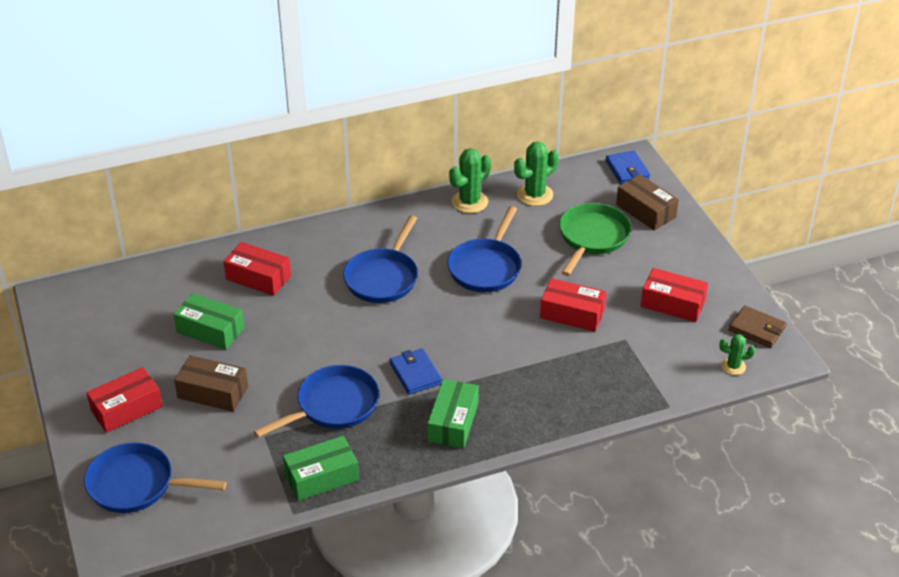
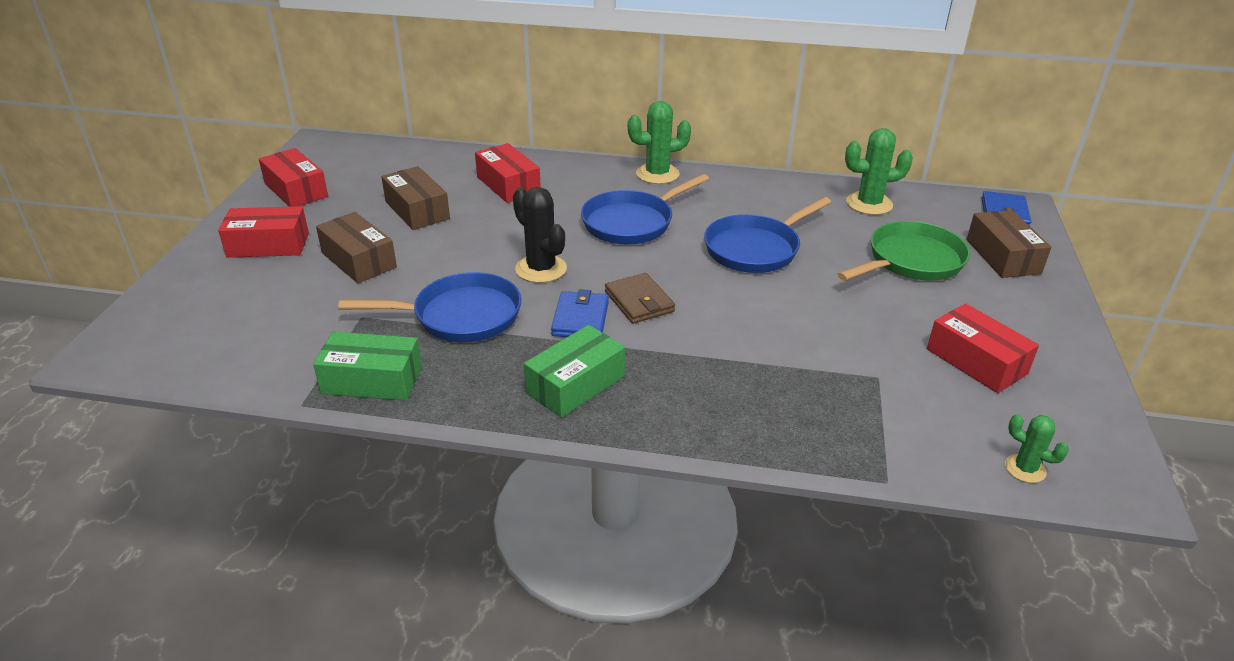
camera: 30 degrees right, 5 degrees down
(136, 485) = (193, 311): blue pan -> none
(210, 330) = (417, 210): green box -> brown box
(353, 345) = (541, 269): none -> black cactus
(469, 202) = (787, 189): green cactus -> green cactus (657, 174)
(572, 314) = (825, 326): red box -> red box (296, 190)
(757, 329) = (1092, 435): brown wallet -> brown wallet (639, 302)

